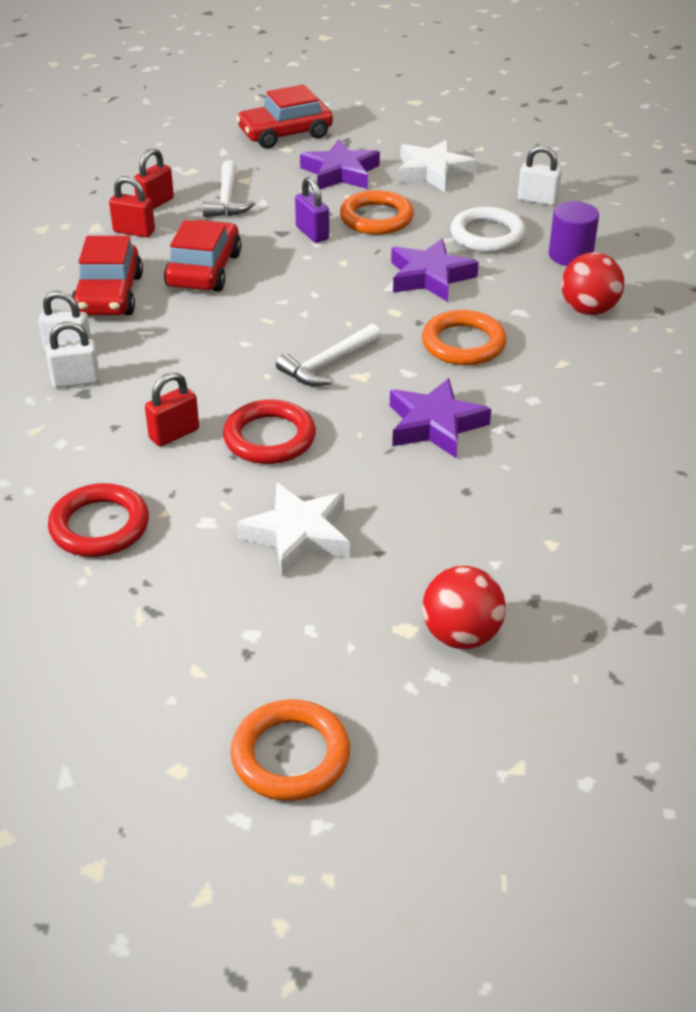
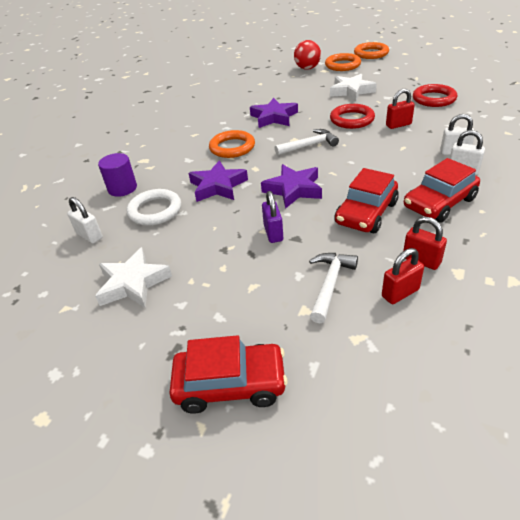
camera: 155 degrees left, 0 degrees up
(109, 295) = (439, 203): red car -> red car turned 150 degrees counterclockwise
(340, 173) = (211, 300): purple star -> purple star (293, 189)
(376, 218) = (217, 239): orange ring -> orange ring (342, 65)
(588, 310) = (152, 156): red ball -> none

